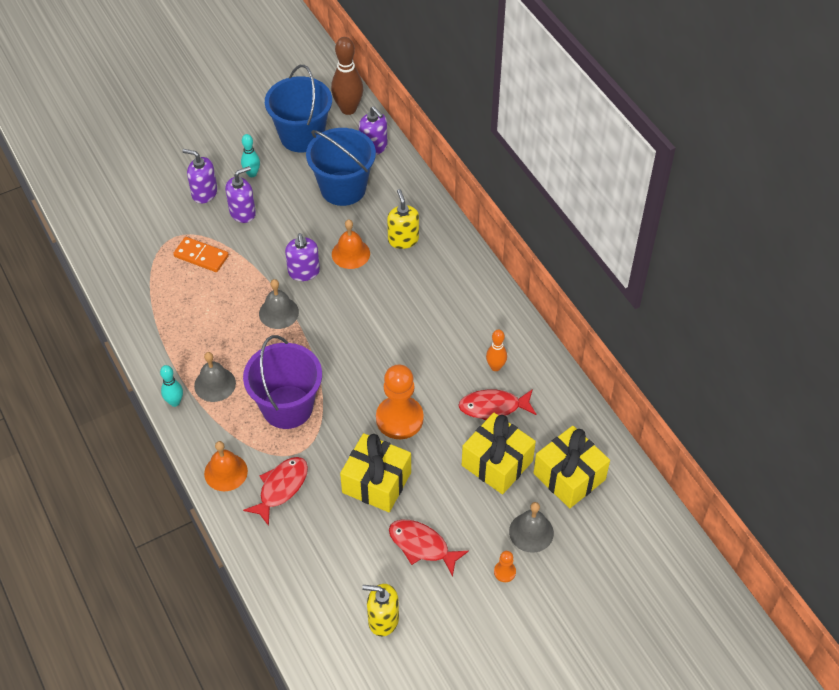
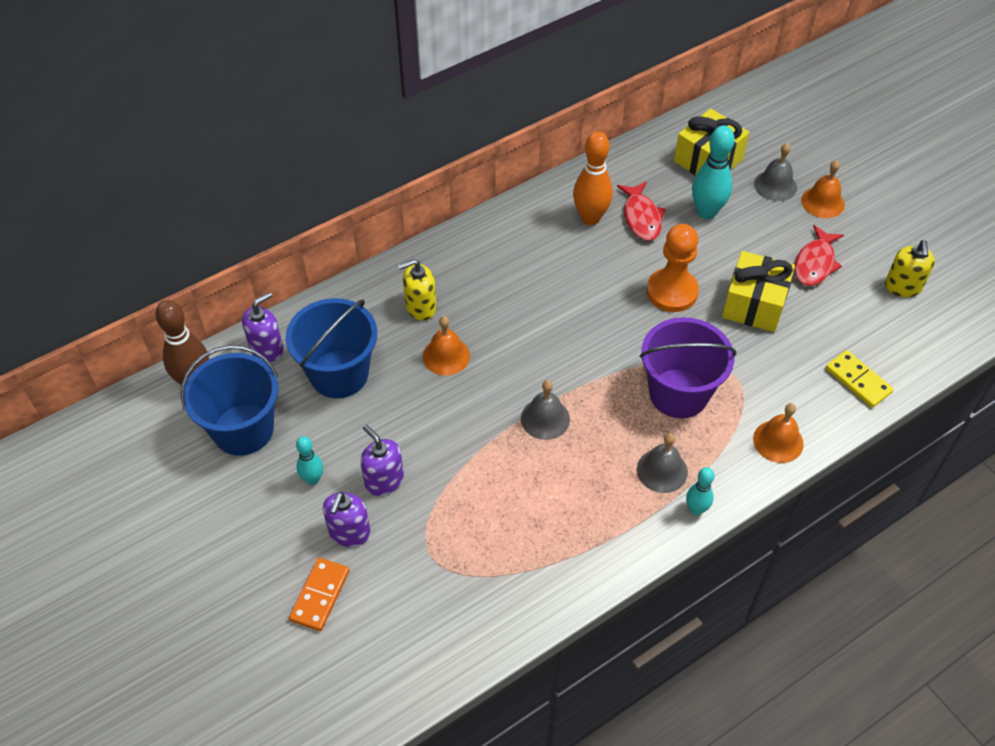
camera: 95 degrees left, 0 degrees up
(201, 256) = (463, 518): orange domino -> orange domino (320, 595)
(277, 550) = (858, 381): none -> yellow domino
(281, 488) = (784, 386): red fish -> none
(304, 272) = (479, 400): purple soap dispenser -> none
(495, 367) = (590, 218): orange bowling pin -> orange bowling pin, size x1.75
(497, 463) = (706, 212): yellow gift -> turquoise bowling pin
(504, 572) = (823, 202): orange pawn -> orange bell

